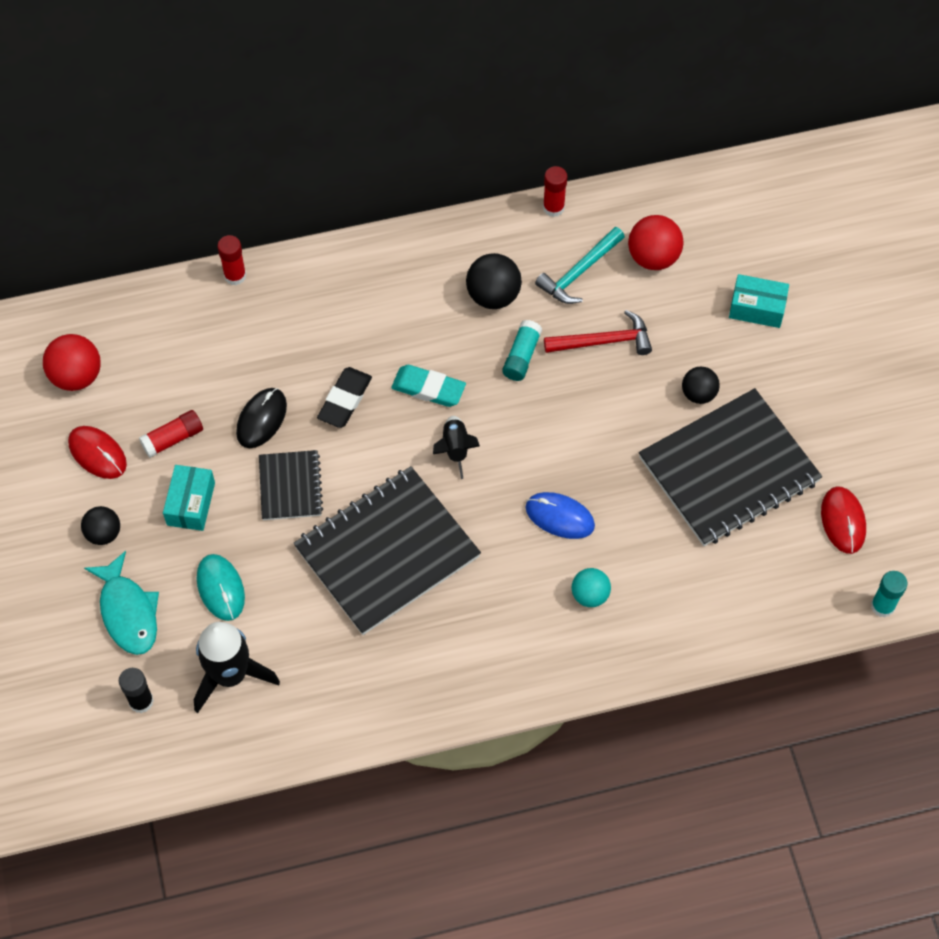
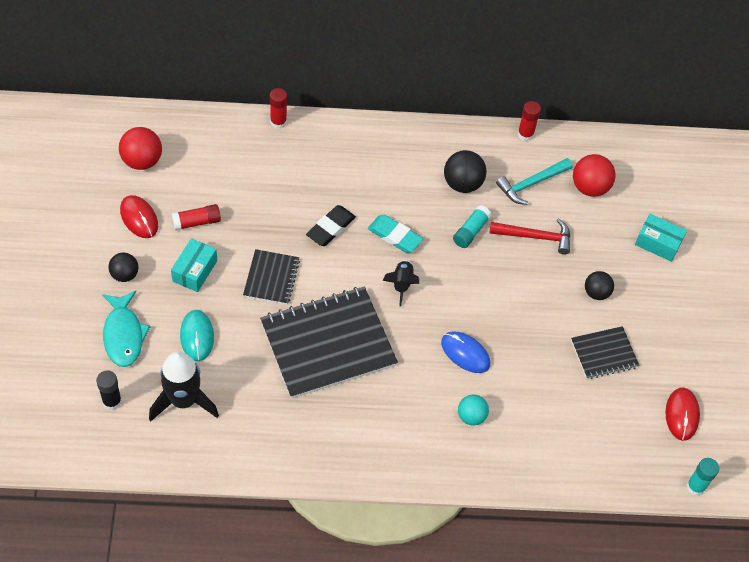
camera: 10 degrees right, 5 degrees down
(261, 419) = (265, 225): black mouse -> none
(729, 470) = (604, 354): black notebook -> black notebook, size x0.50

